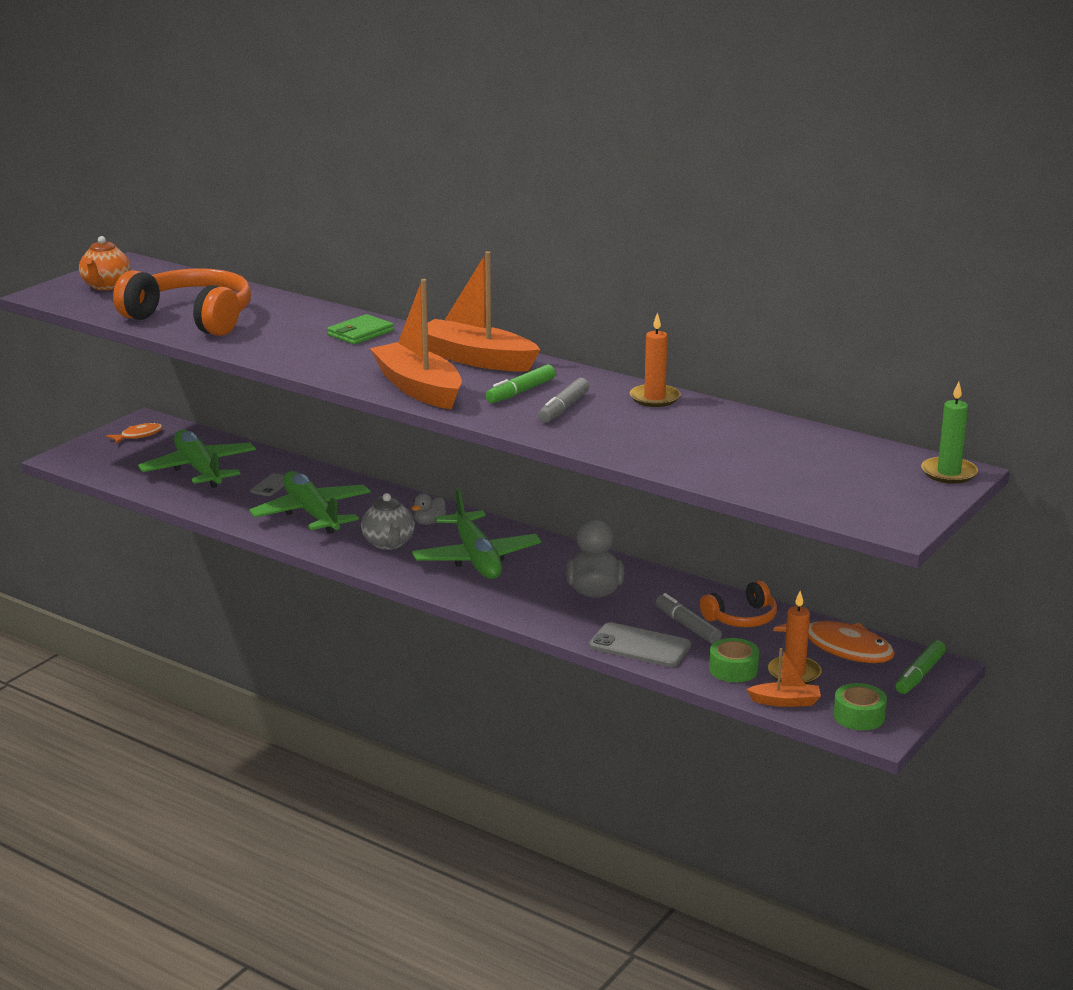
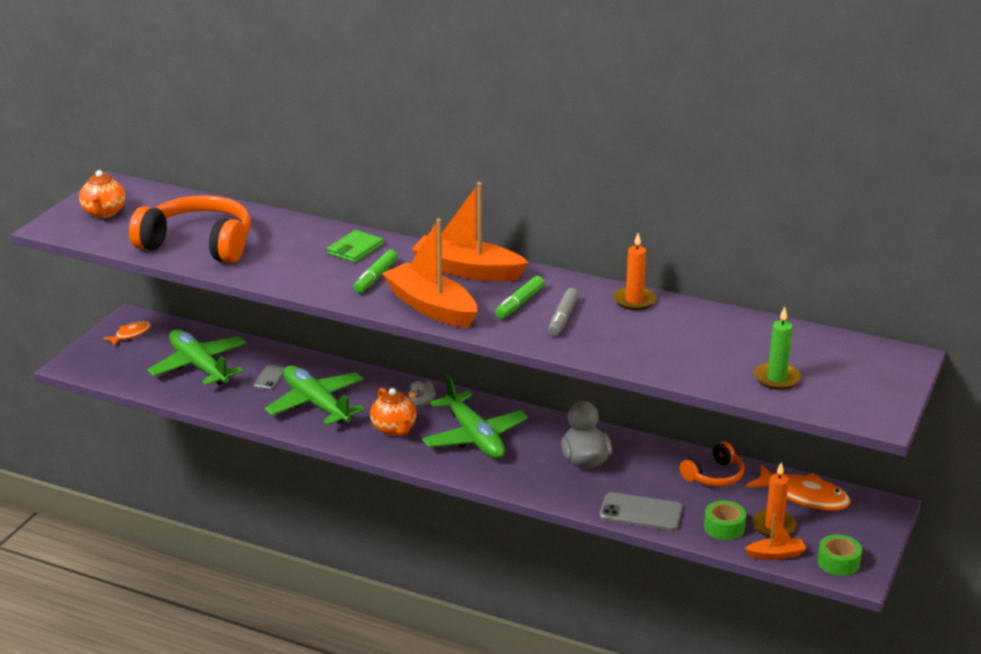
camera: 10 degrees left, 5 degrees up
(388, 543) = (394, 429): grey teapot -> orange teapot
(687, 626) = (673, 488): grey marker -> none
(920, 675) = (873, 517): green marker -> green marker (375, 277)
(948, 473) = (900, 359): green candle -> green candle (777, 378)

